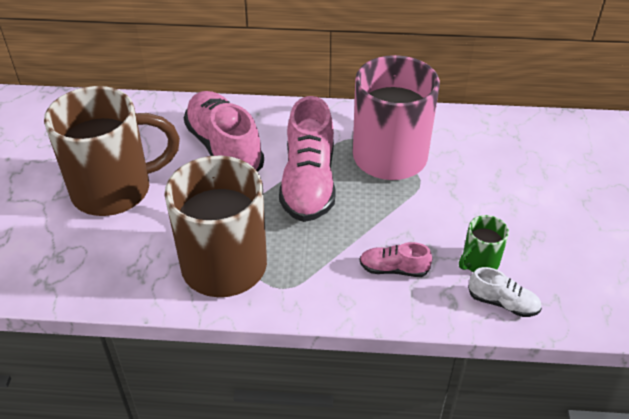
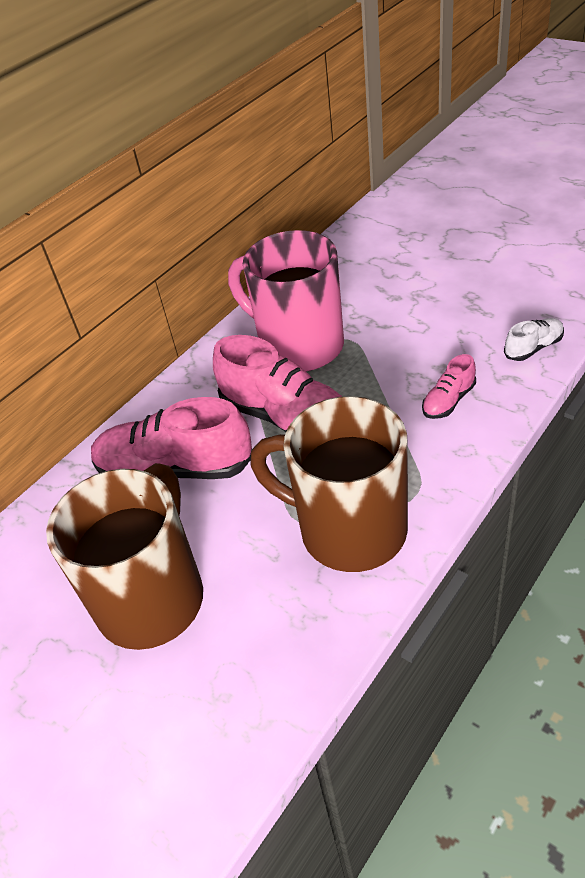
camera: 50 degrees left, 0 degrees up
(479, 262) = (478, 343): green mug -> none

